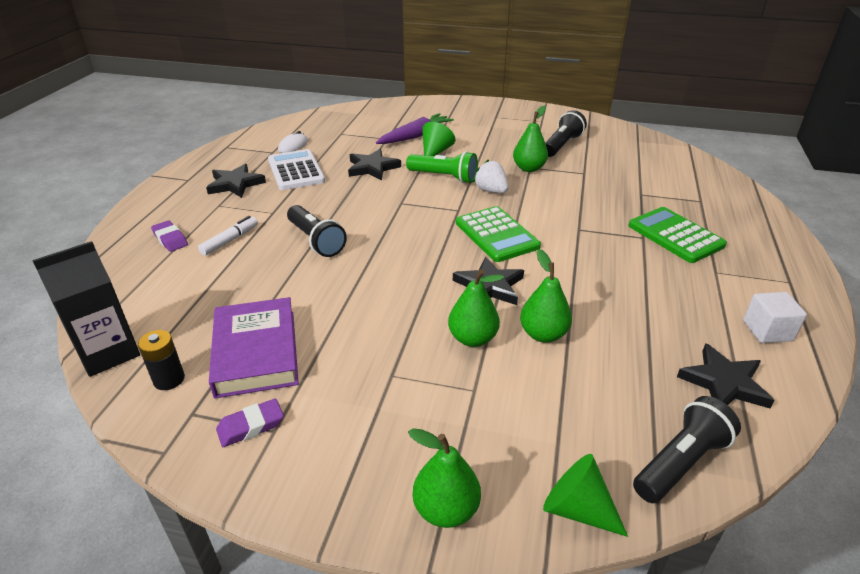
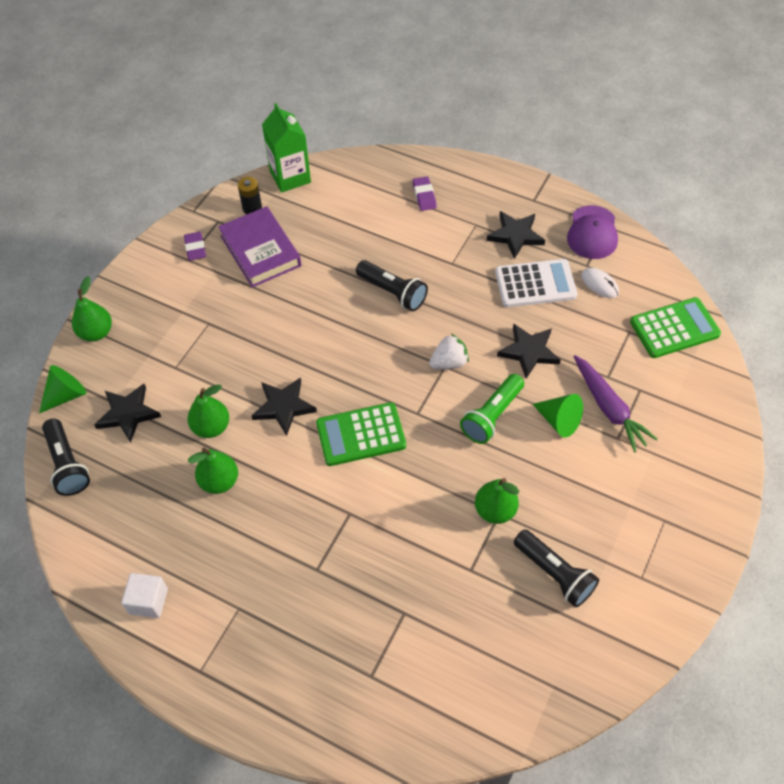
camera: 105 degrees right, 20 degrees up
(108, 352) = (290, 177): black carton -> green carton
(170, 239) = (424, 196): purple eraser -> purple eraser turned 75 degrees counterclockwise
(230, 240) = (410, 234): white marker -> none
(233, 152) = (592, 233): none -> purple cap
(256, 352) = (260, 251): purple book -> purple book turned 60 degrees clockwise
(316, 241) = (393, 292): black flashlight -> black flashlight turned 120 degrees counterclockwise
(473, 338) = (225, 379): green pear -> green pear (219, 481)
(491, 191) = (450, 454): white strawberry -> white strawberry (449, 362)
(675, 235) = (309, 604): green calculator -> green calculator (674, 328)
(724, 383) = (113, 530): black star -> black star (128, 414)

